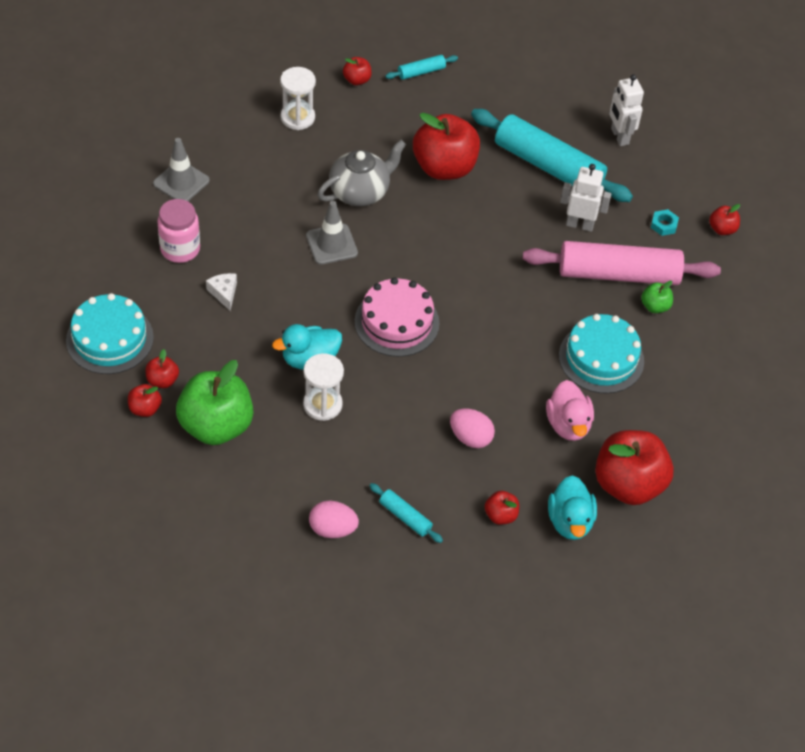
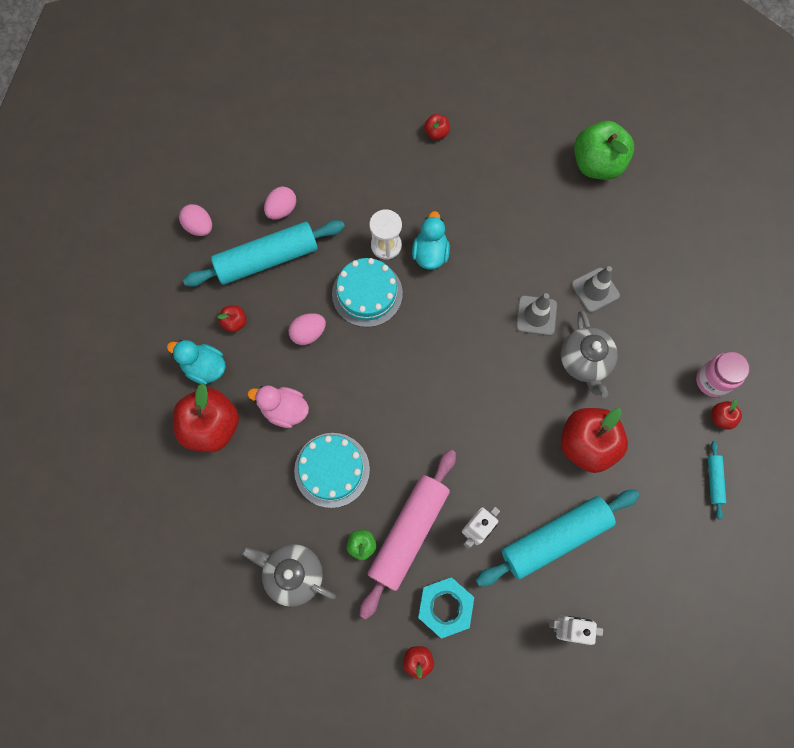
camera: 120 degrees right, 20 degrees up
(110, 339) = (508, 132): turquoise cake -> turquoise cake (367, 293)
(162, 380) = (456, 152): red apple -> none
(180, 249) = (575, 206): pink jar -> pink jar (712, 381)
(181, 182) = (646, 231): grey traffic cone -> grey traffic cone (595, 290)
(216, 426) = (401, 171): green apple -> green apple (597, 164)
(224, 293) = (519, 220): white cheese -> none
(297, 117) = (690, 348): white hourglass -> none
(397, 322) = (437, 330): pink cake -> none
(403, 610) = (199, 227): none -> pink egg
(405, 517) = (267, 259): turquoise rolling pin -> turquoise rolling pin, size x2.31
(664, 225) = (445, 607): turquoise nut -> turquoise nut, size x2.07
(719, 350) = (293, 574): none -> grey teapot

